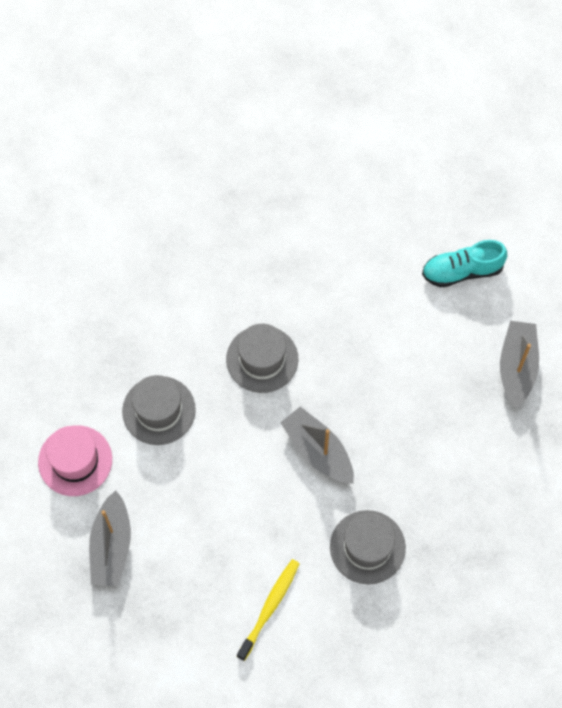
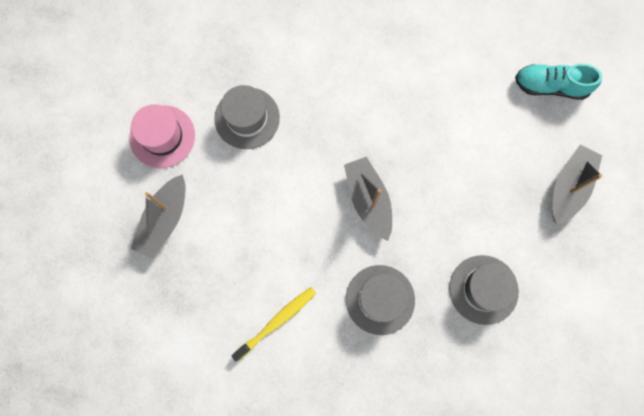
camera: 20 degrees right, 10 degrees up
(262, 359) = (350, 104): grey hat -> grey hat (483, 289)

